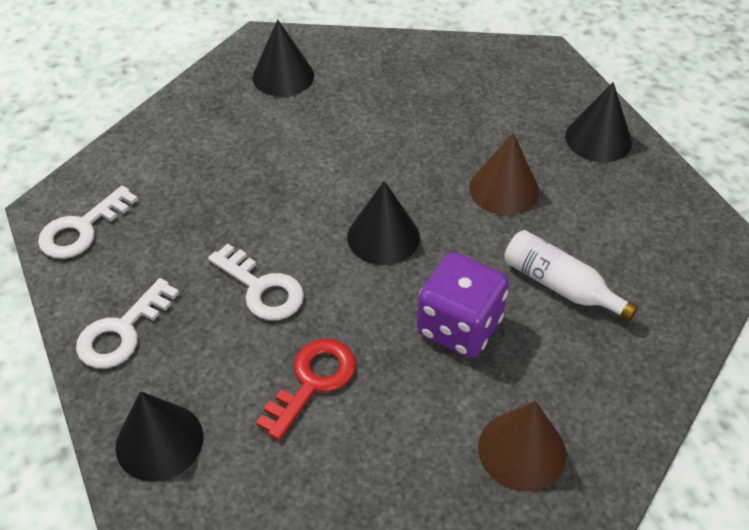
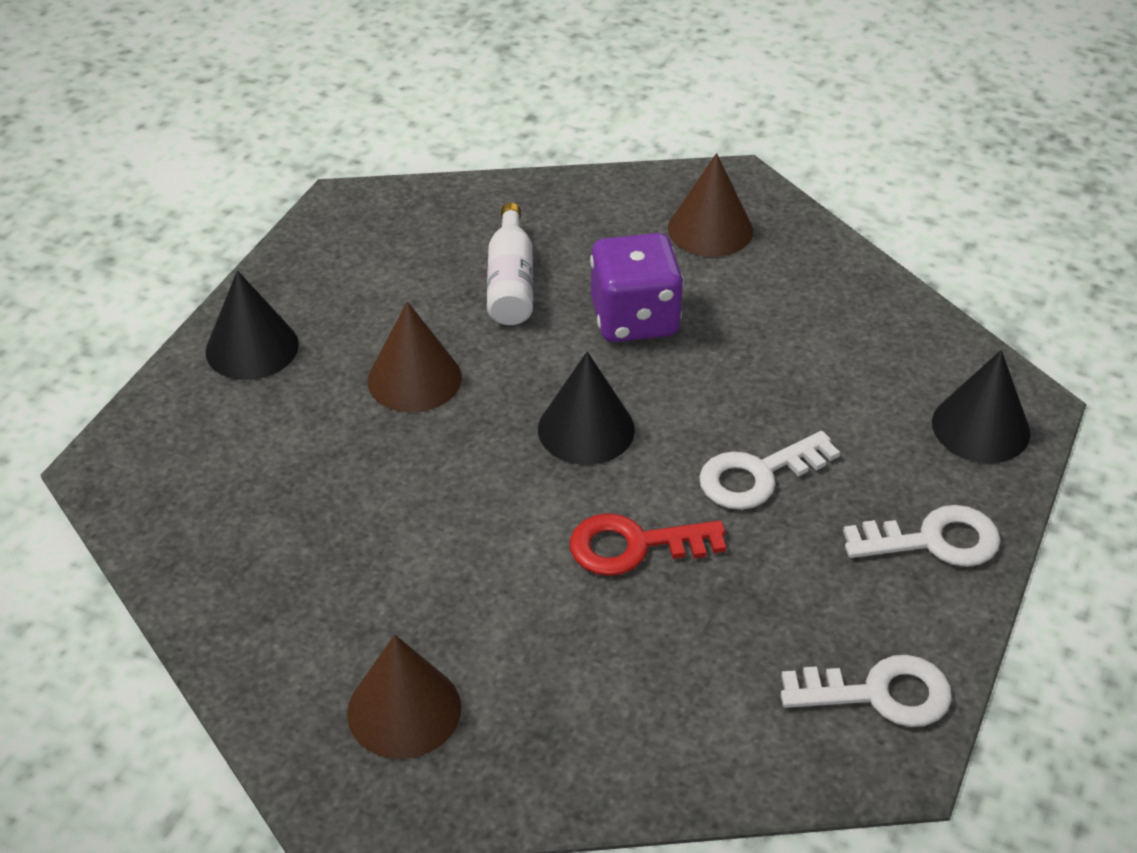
camera: 130 degrees left, 5 degrees down
(261, 288) = (758, 475): white key -> white key turned 120 degrees counterclockwise
(283, 76) = (404, 710): black cone -> brown cone
(312, 382) = (805, 373): red key -> red key (634, 546)

